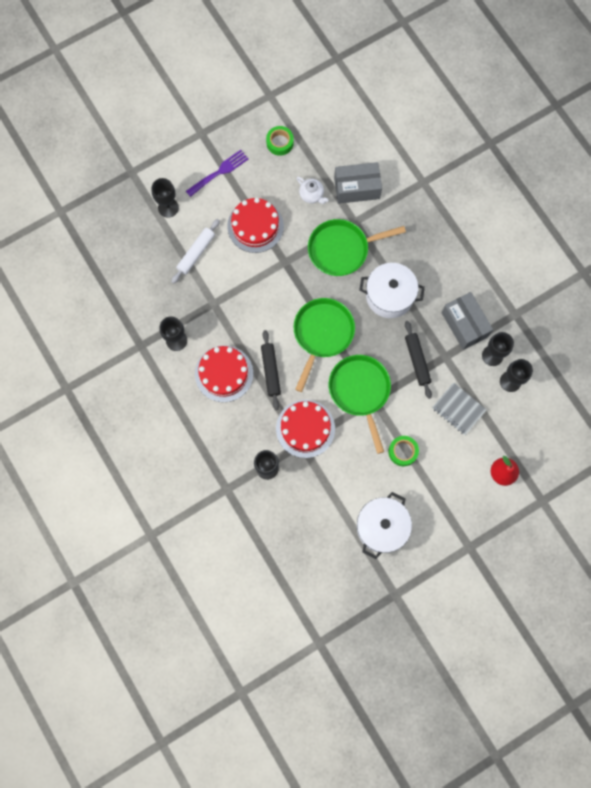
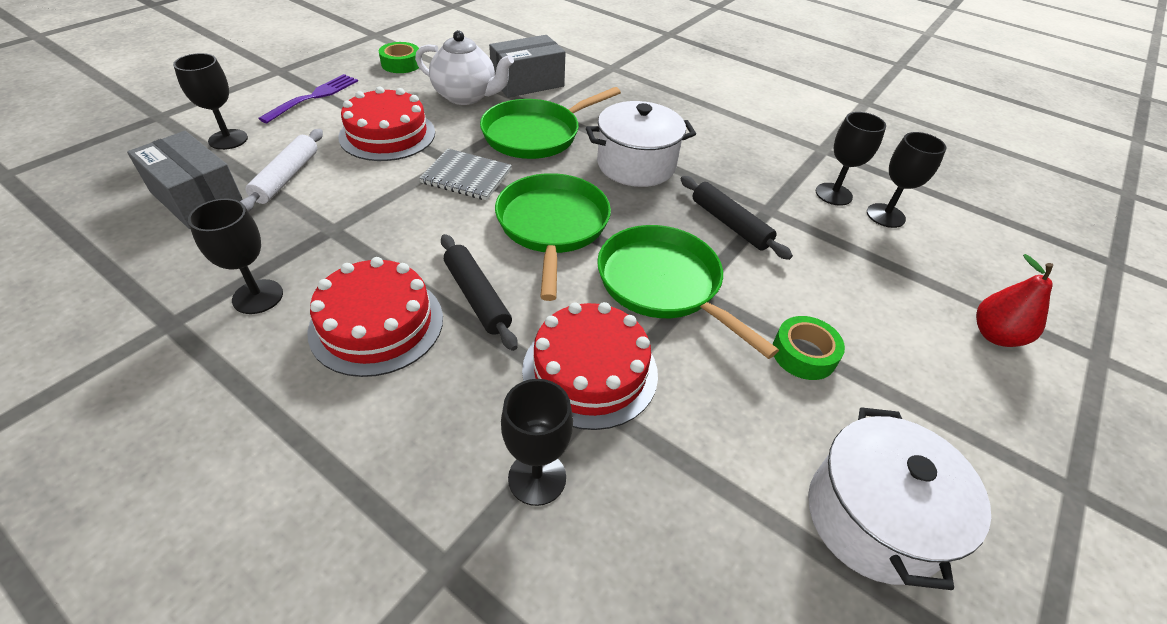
camera: 25 degrees left, 30 degrees down
(312, 195) = (466, 96): white teapot -> white teapot, size x1.70
(458, 409) = (843, 266): grey notebook -> grey notebook (466, 176)
(464, 324) = (766, 172): grey box -> grey box (197, 198)

